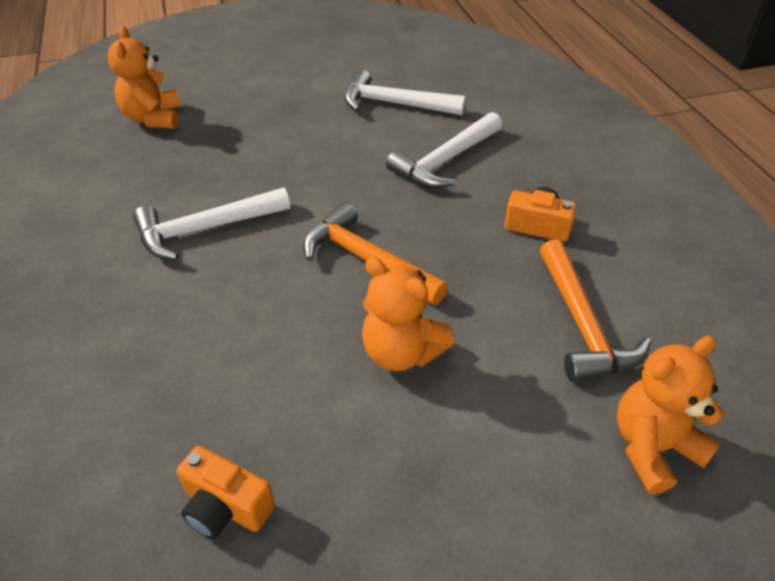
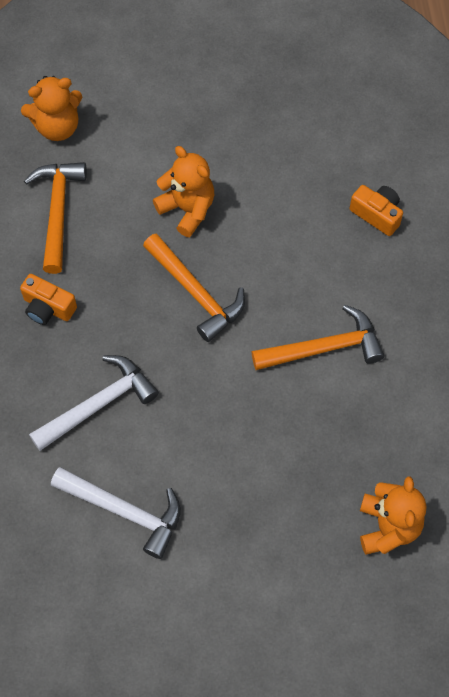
camera: 170 degrees left, 20 degrees up
(205, 229) = (324, 348): white hammer -> orange hammer
(225, 507) = (303, 132): orange camera -> orange camera (377, 214)

